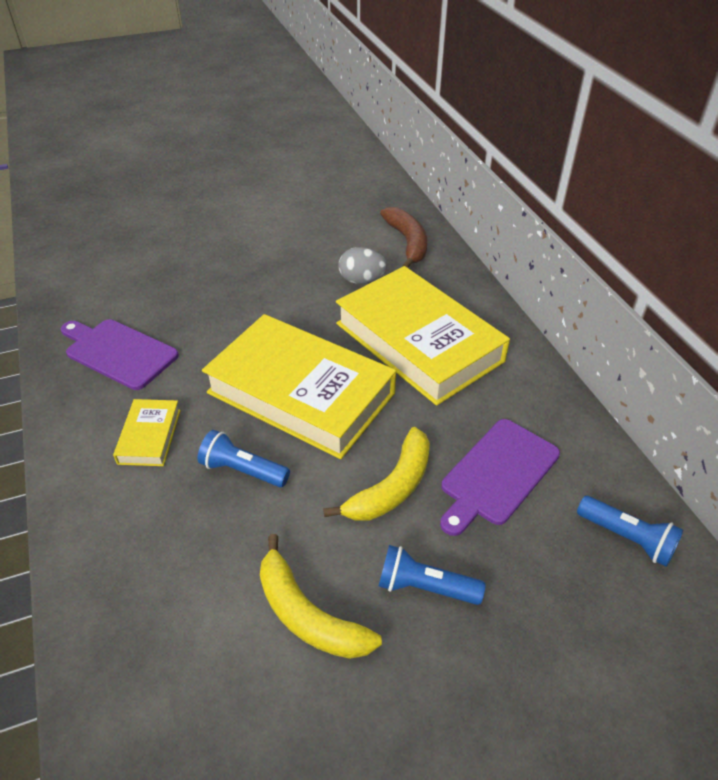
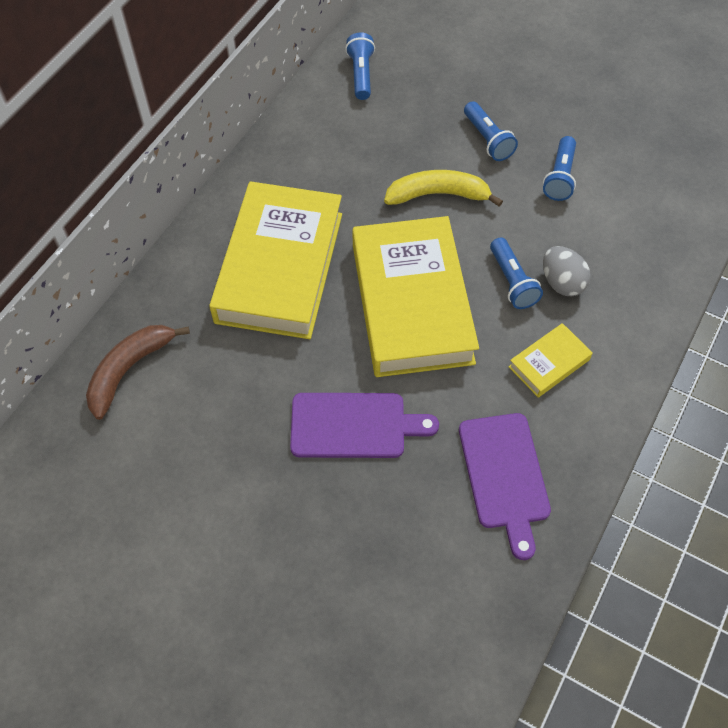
camera: 130 degrees left, 15 degrees up
(308, 615) = (560, 177): yellow banana -> blue flashlight
(361, 280) = (229, 365): grey egg -> grey egg (562, 283)
(497, 474) = (372, 150): purple cutting board -> purple cutting board (354, 425)

